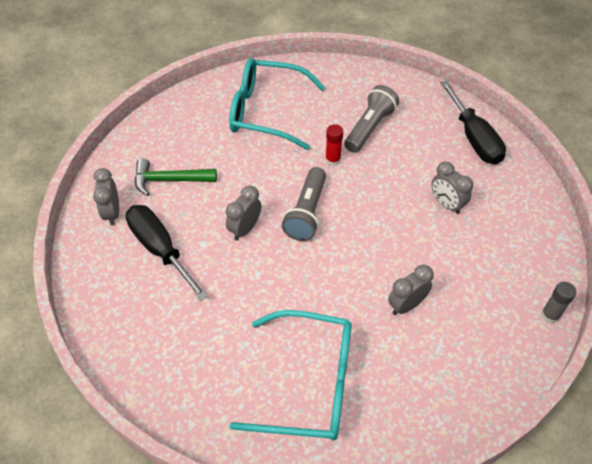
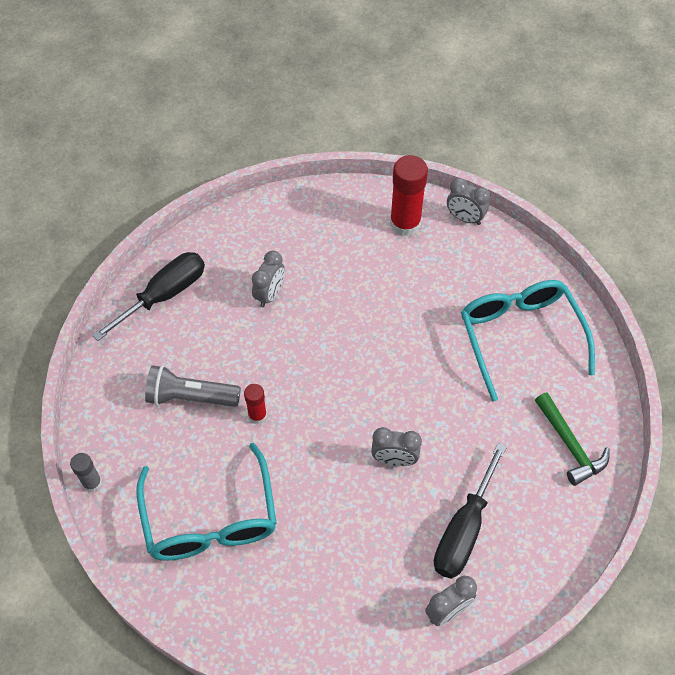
camera: 115 degrees left, 5 degrees up
(170, 180) = (370, 573): green hammer -> green hammer (569, 445)
(307, 212) = (343, 411): grey flashlight -> none
(406, 305) = (403, 292): grey clock -> grey clock (465, 218)
(493, 344) = (405, 223): none -> red glue stick
(550, 315) = (355, 193): grey glue stick -> grey glue stick (92, 483)

